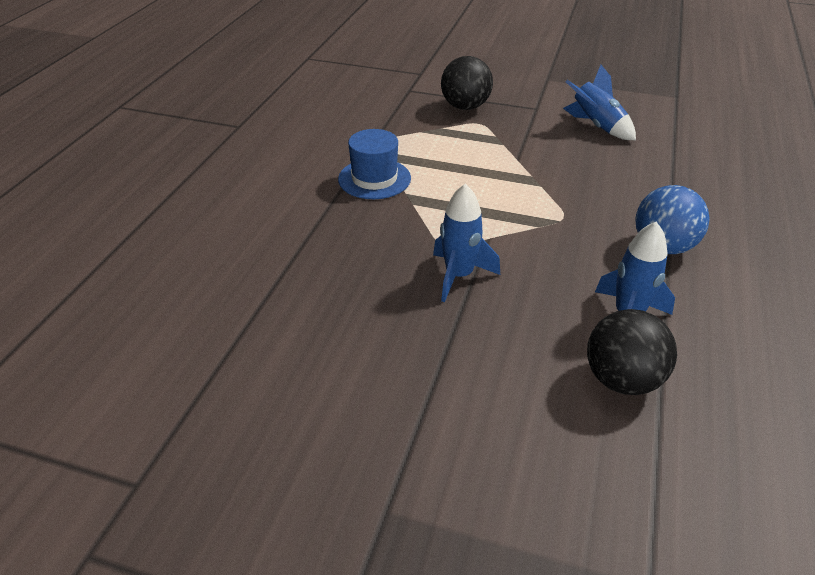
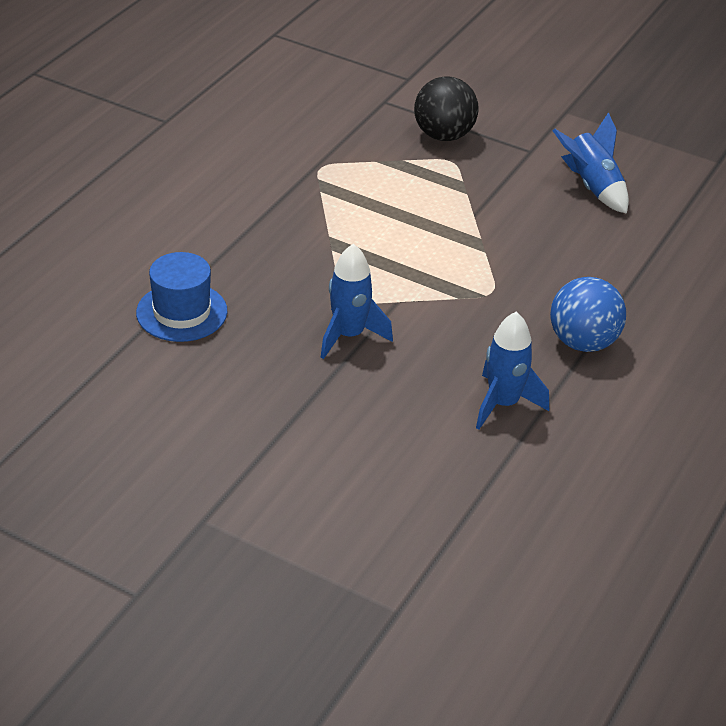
camera: 10 degrees right, 0 degrees up
(374, 179) = (300, 213): blue hat -> blue hat (182, 312)
(622, 379) = (463, 459): black ball -> none

